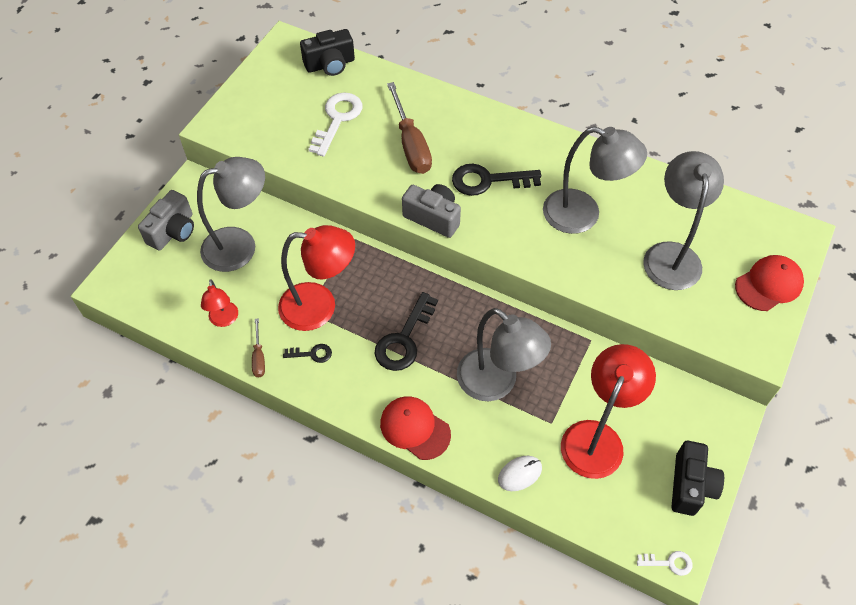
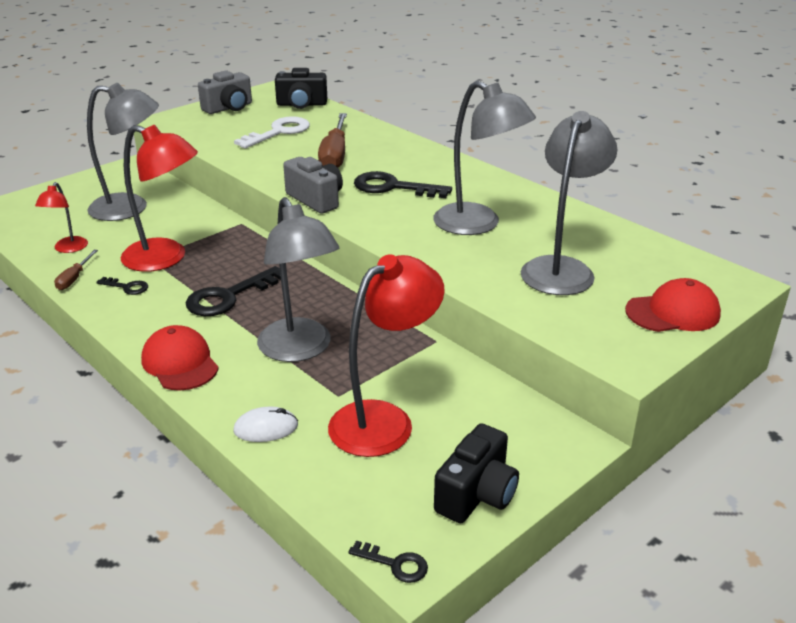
camera: 20 degrees right, 25 degrees down
(173, 231) = (81, 189): grey camera -> grey camera (229, 108)
(669, 563) = (395, 564): white key -> black key

